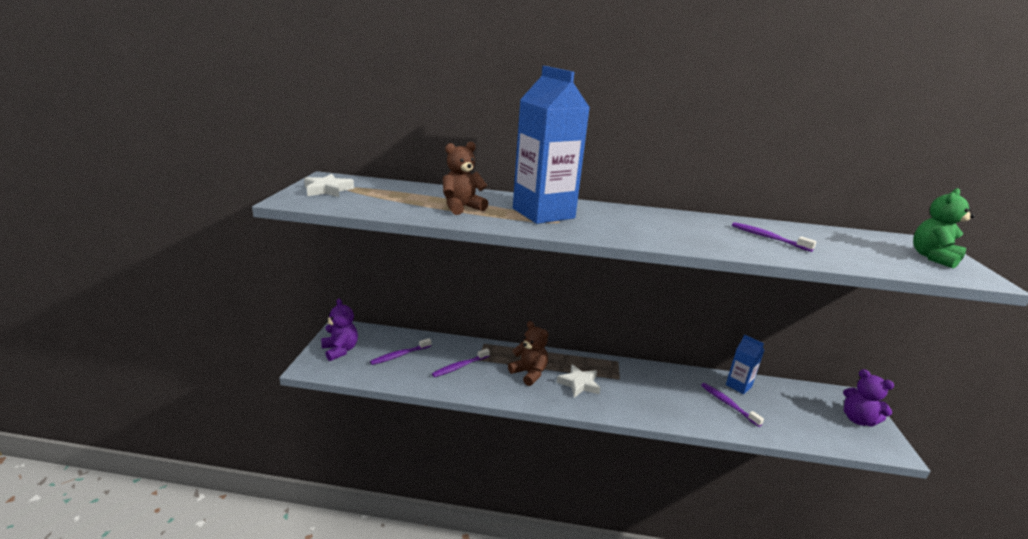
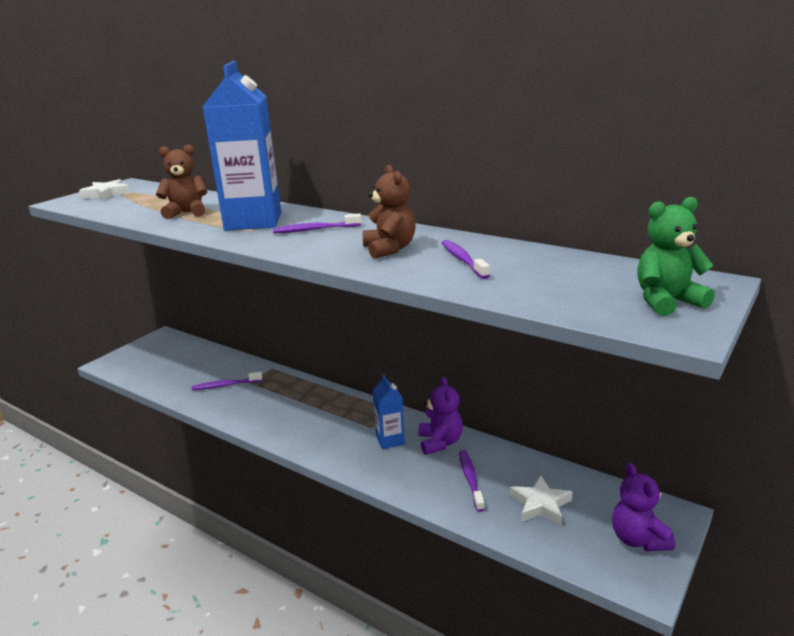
camera: 30 degrees right, 0 degrees up
(340, 350) = (142, 354): purple teddy bear -> purple teddy bear (440, 442)
(400, 355) = (185, 366): purple toothbrush -> purple toothbrush (315, 229)
(529, 373) = (283, 403): brown teddy bear -> brown teddy bear (389, 249)
(579, 384) = (321, 423): white star -> white star (540, 504)
(738, 385) = (511, 463): blue carton -> blue carton (390, 440)

